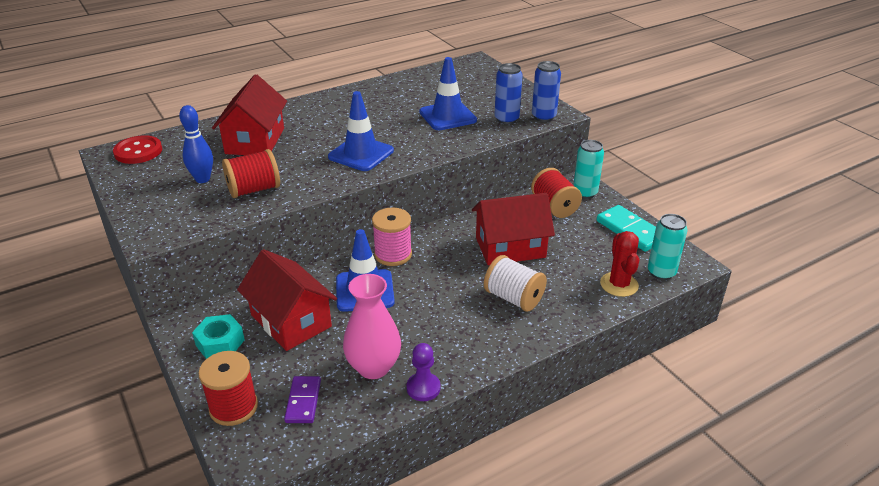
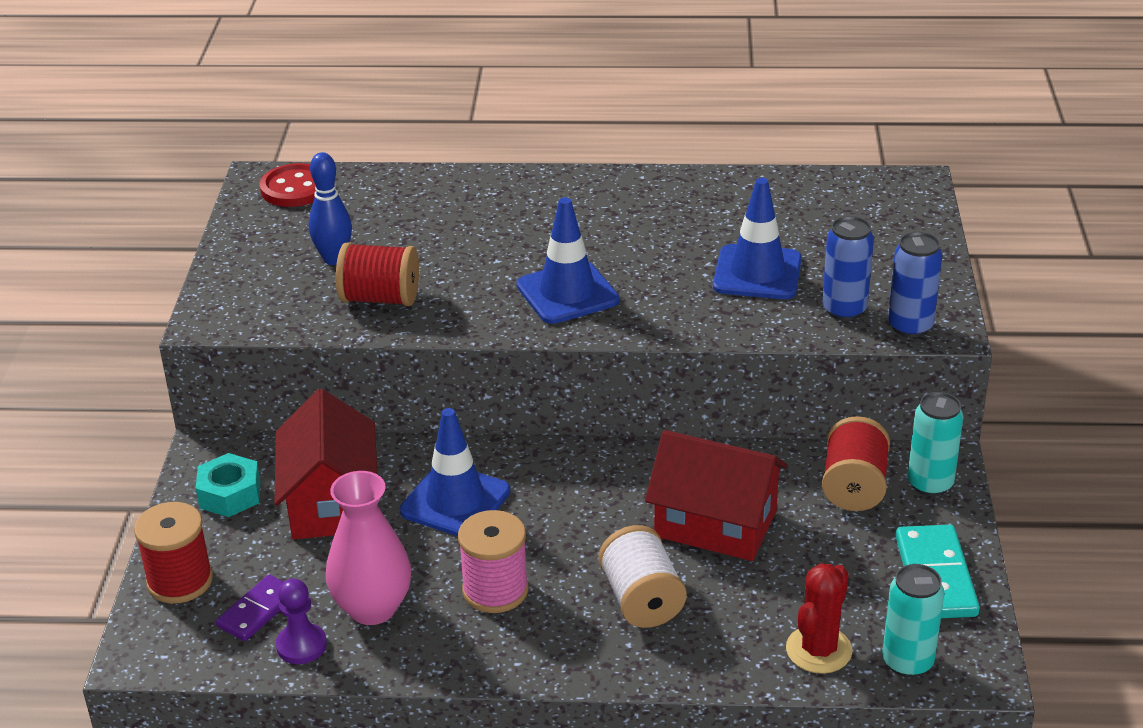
camera: 35 degrees right, 0 degrees up
(255, 141) = (448, 221): red house -> none
(393, 254) = (540, 465): pink spool -> pink spool (495, 590)
(423, 388) = (406, 663): purple pawn -> purple pawn (301, 645)

